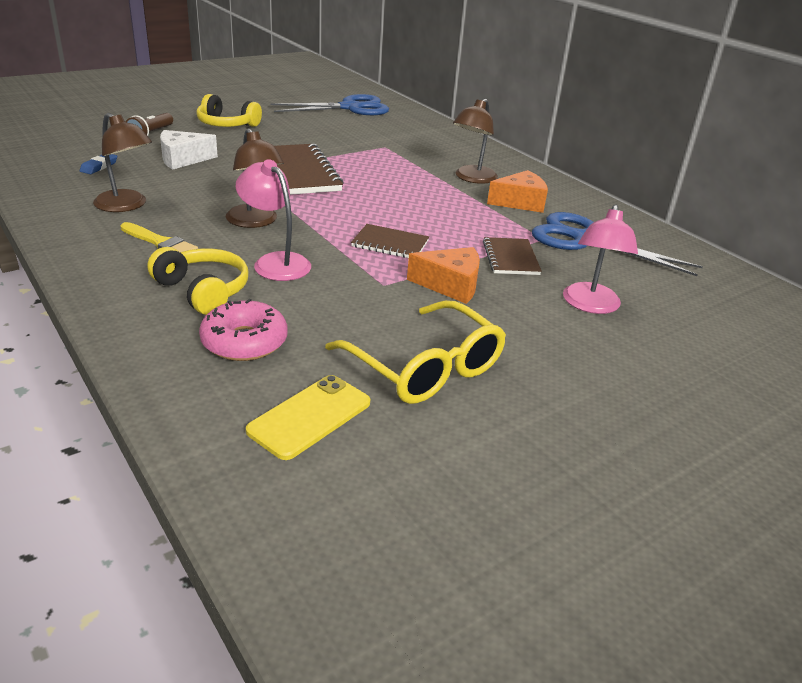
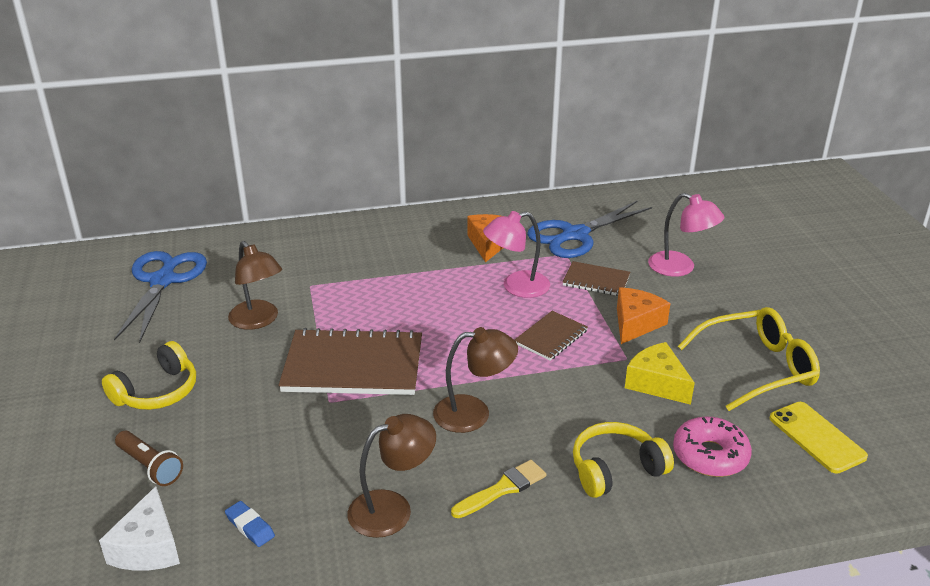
camera: 65 degrees left, 0 degrees up
(183, 159) = (264, 446): white cheese -> white cheese (148, 547)
(275, 262) = (569, 414): pink lamp -> pink lamp (516, 287)
(351, 304) = (656, 383): none -> yellow cheese
(472, 178) = (423, 254): brown lamp -> brown lamp (258, 321)

